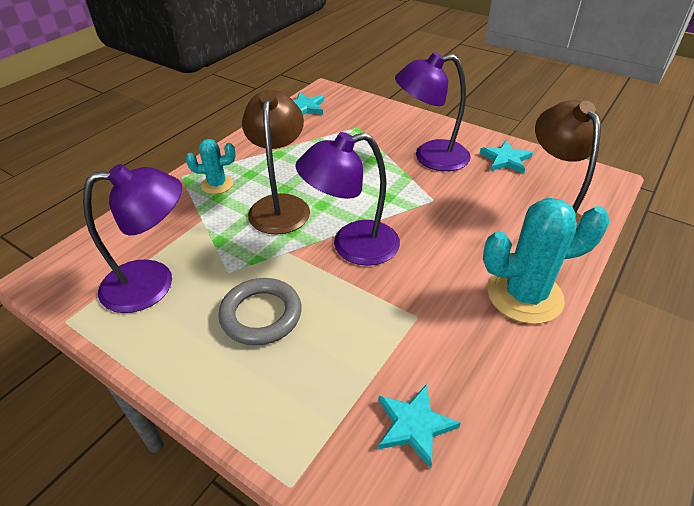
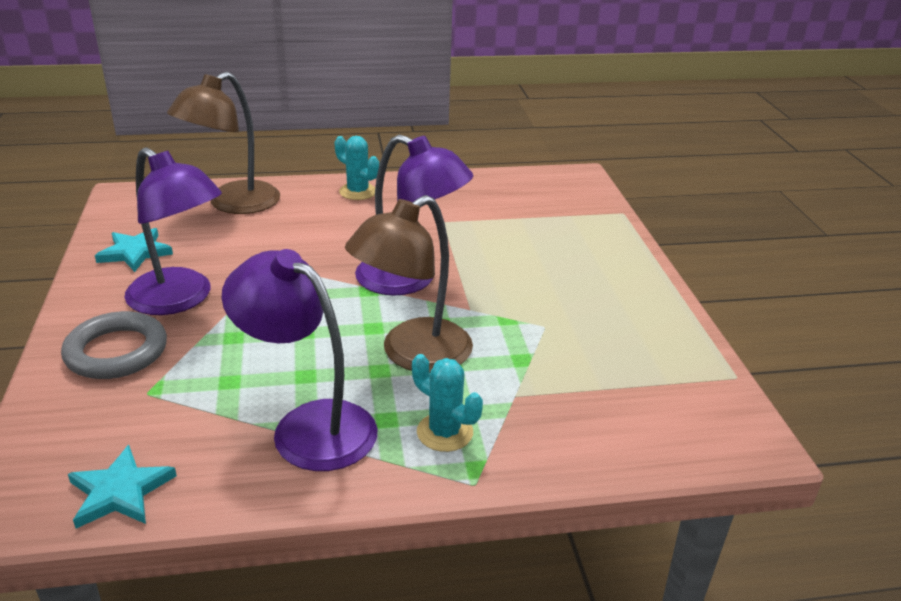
camera: 135 degrees left, 10 degrees down
(153, 283) = (627, 359): purple lamp -> purple lamp (308, 425)
(261, 315) = (552, 282): grey ring -> grey ring (116, 351)
(414, 425) = (526, 194): turquoise star -> none
(524, 295) = (358, 192): turquoise cactus -> turquoise cactus, size x0.55

